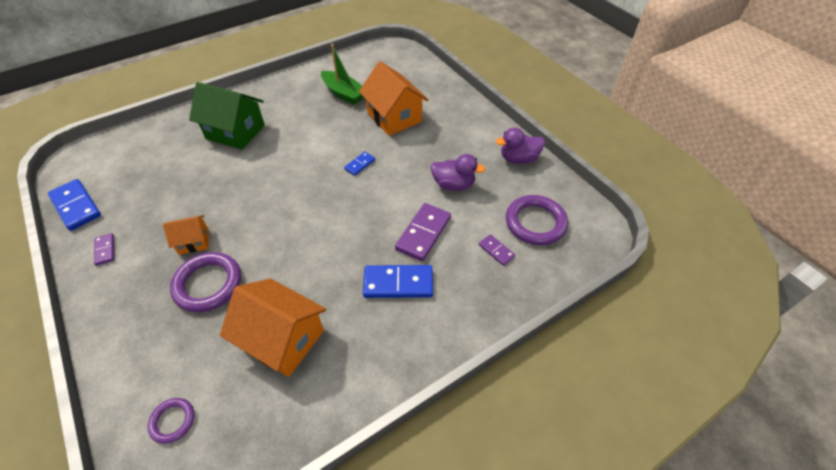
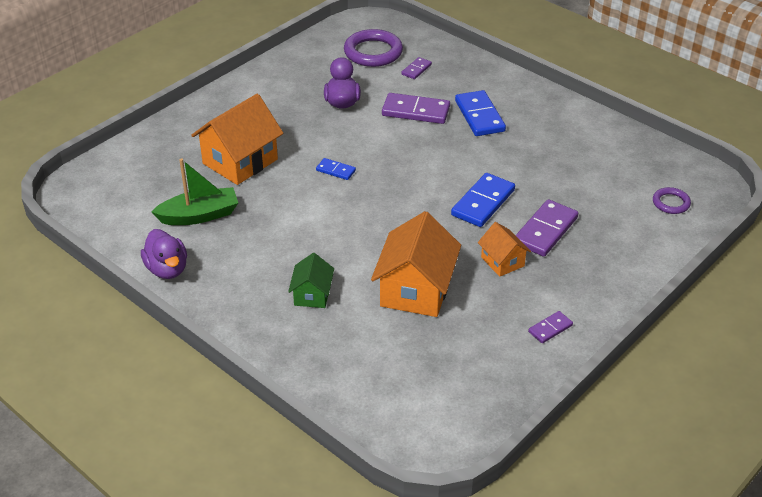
camera: 105 degrees left, 10 degrees down
(76, 206) = (505, 392): blue domino -> blue domino (483, 202)
(208, 284) = (545, 230): purple ring -> purple domino
(235, 132) = (312, 295): green house -> green house, size x0.54
(283, 339) = (569, 166): orange house -> orange house (416, 290)
(343, 93) = (199, 215): green boat -> green boat turned 45 degrees clockwise
(518, 159) = (287, 67): purple duck -> purple duck (167, 269)

